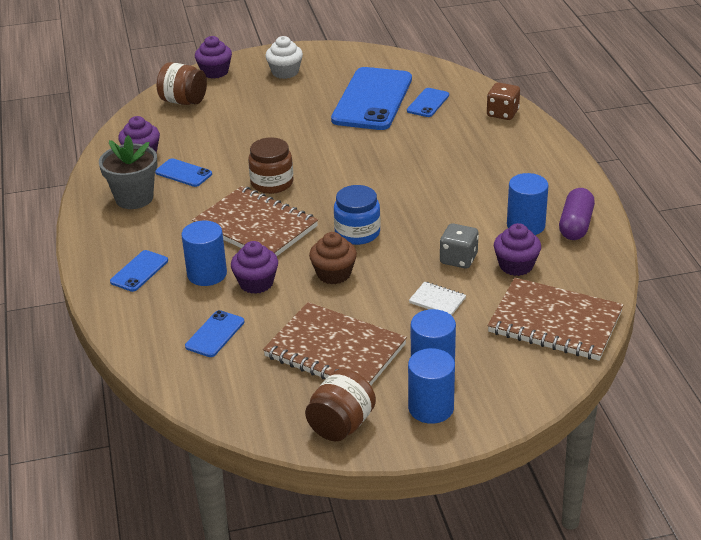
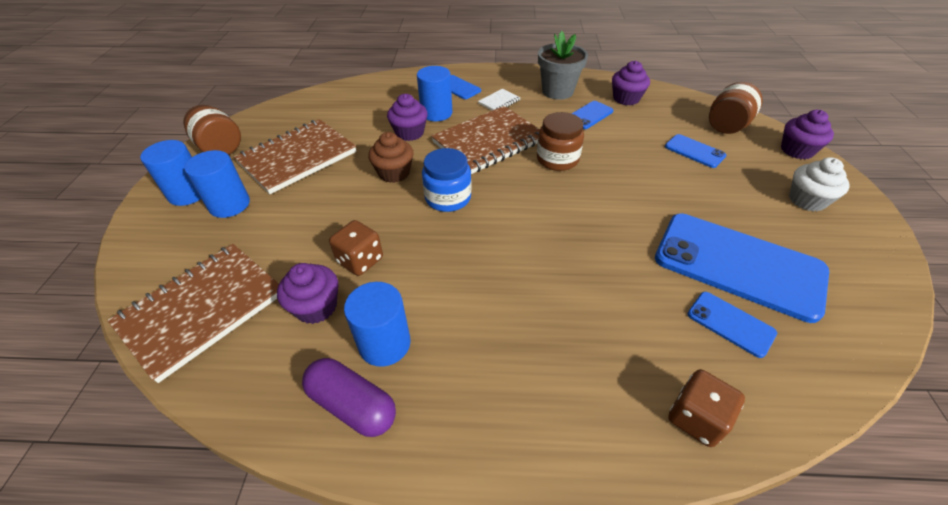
camera: 105 degrees right, 10 degrees up
(215, 334) = (363, 109): blue phone -> blue phone (694, 151)
(437, 300) = (309, 228): white notebook -> white notebook (499, 102)
(458, 259) = (360, 260): grey dice -> brown dice

